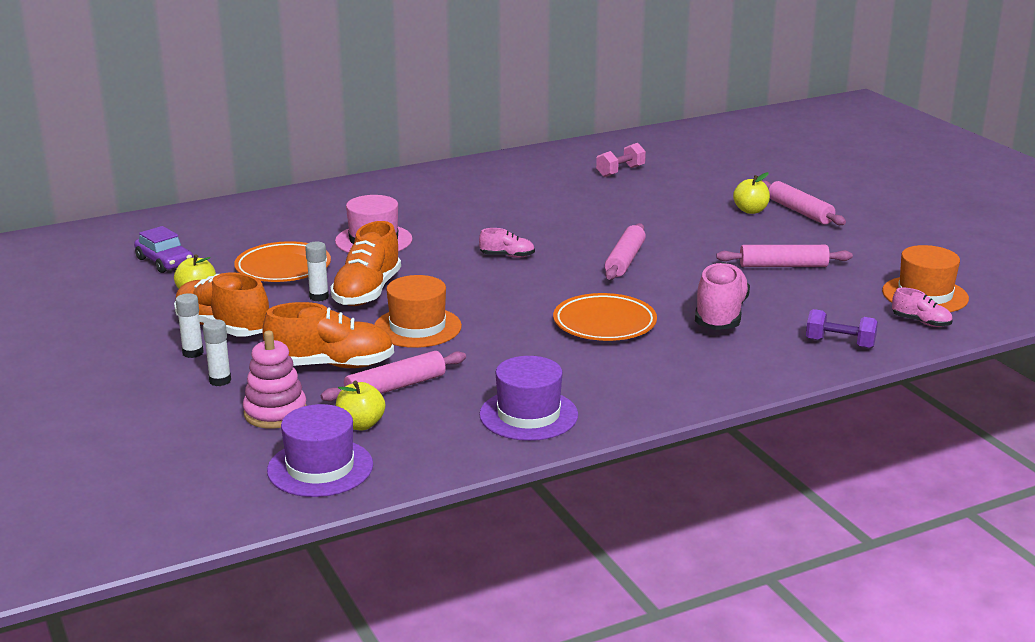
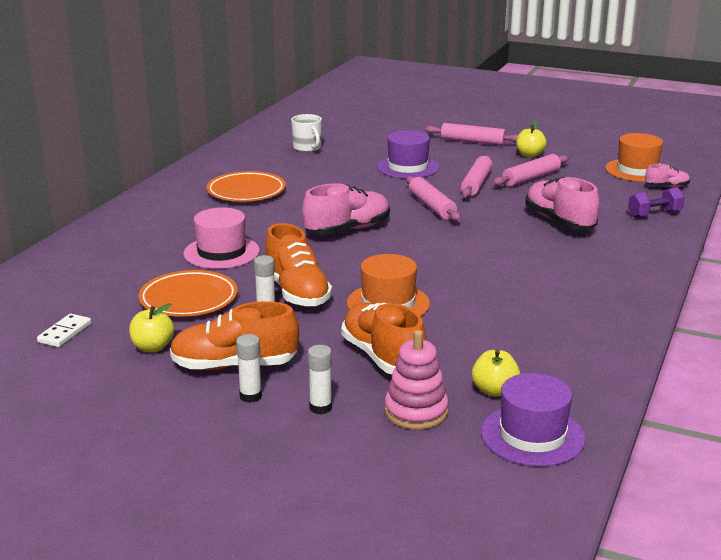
camera: 40 degrees left, 0 degrees up
(164, 261) = (65, 333): purple car -> white domino
(331, 365) = (383, 357): orange shoe -> orange shoe turned 75 degrees counterclockwise
(395, 387) = (462, 352): pink rolling pin -> pink rolling pin (476, 184)
(507, 256) = (347, 230): pink shoe -> pink shoe, size x1.95
(528, 415) = (584, 332): purple hat -> purple hat (408, 167)
(604, 323) = (504, 252): orange plate -> orange plate (246, 192)
(620, 171) = (307, 148): pink dumbbell -> white mug
(750, 210) = (443, 149): yellow apple -> yellow apple (529, 155)

